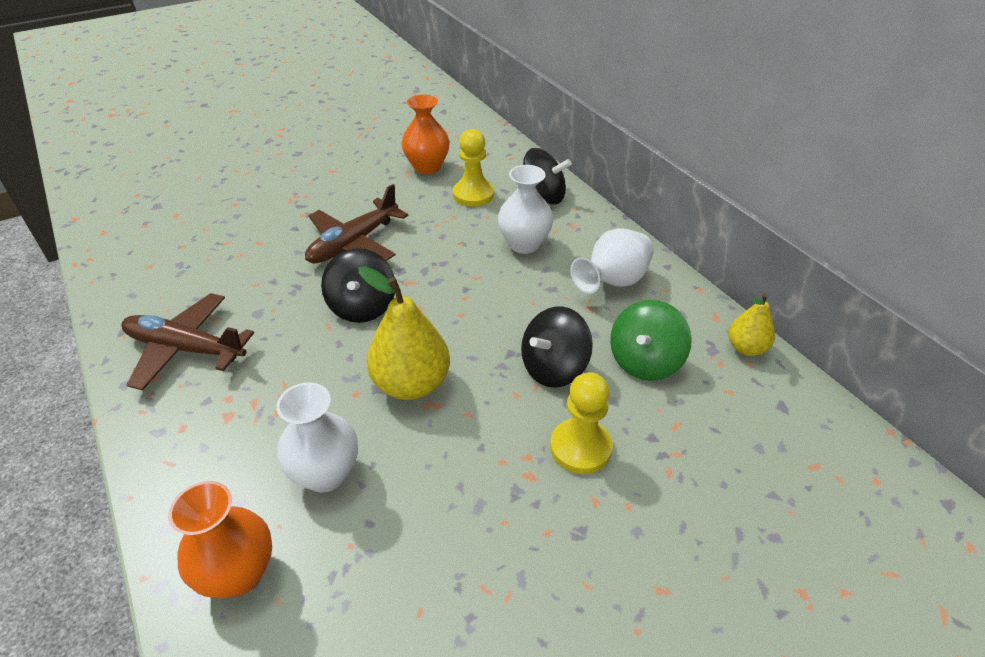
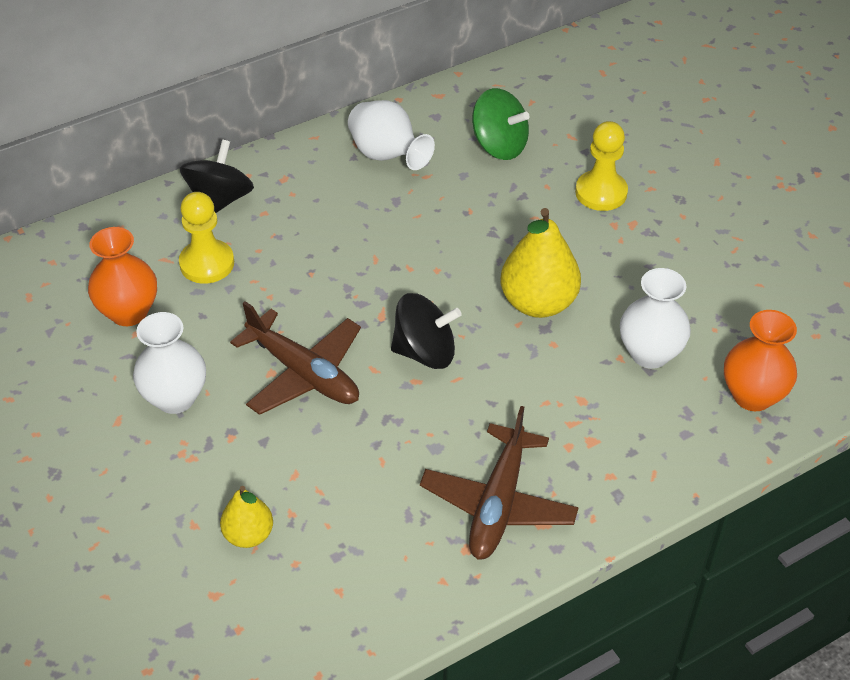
camera: 90 degrees left, 5 degrees up
(524, 244) = (317, 219): white vase -> white vase (175, 398)
(554, 368) = (511, 204): black spinning top -> none
(746, 348) = (479, 84): yellow pear -> yellow pear (249, 535)

